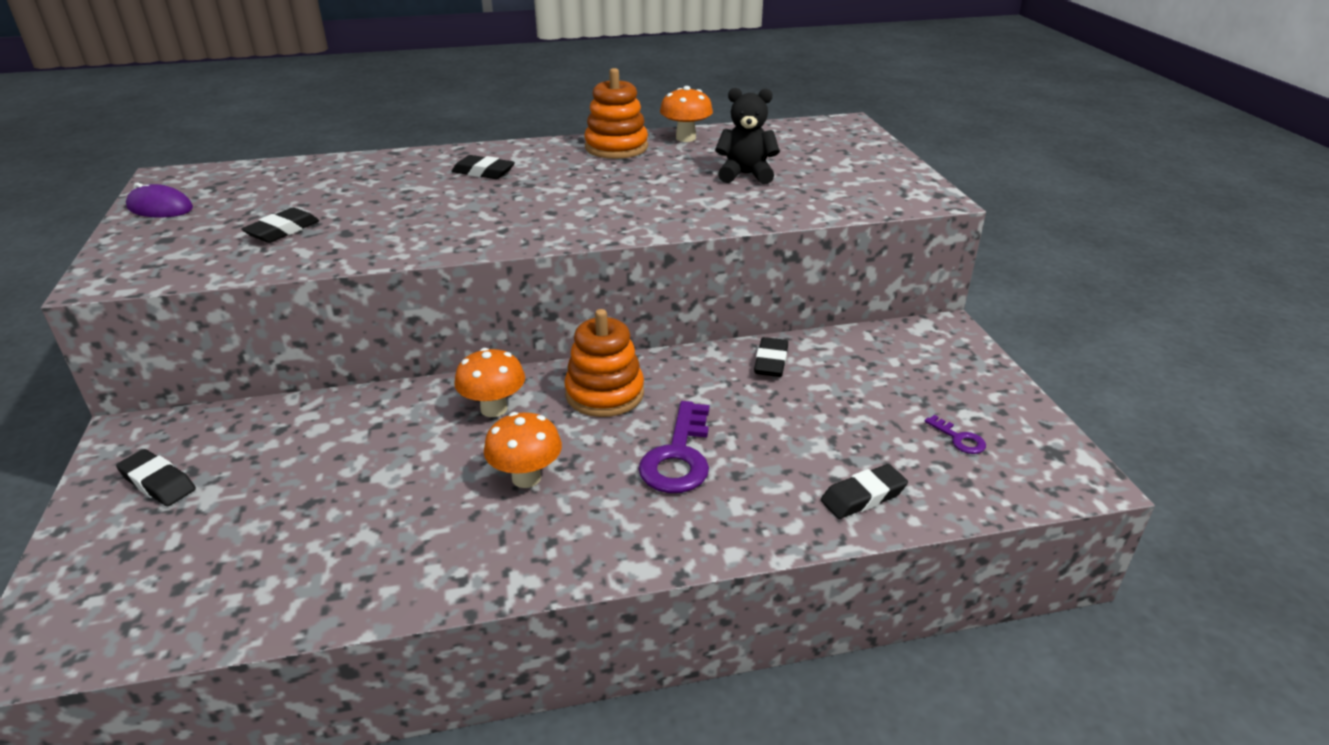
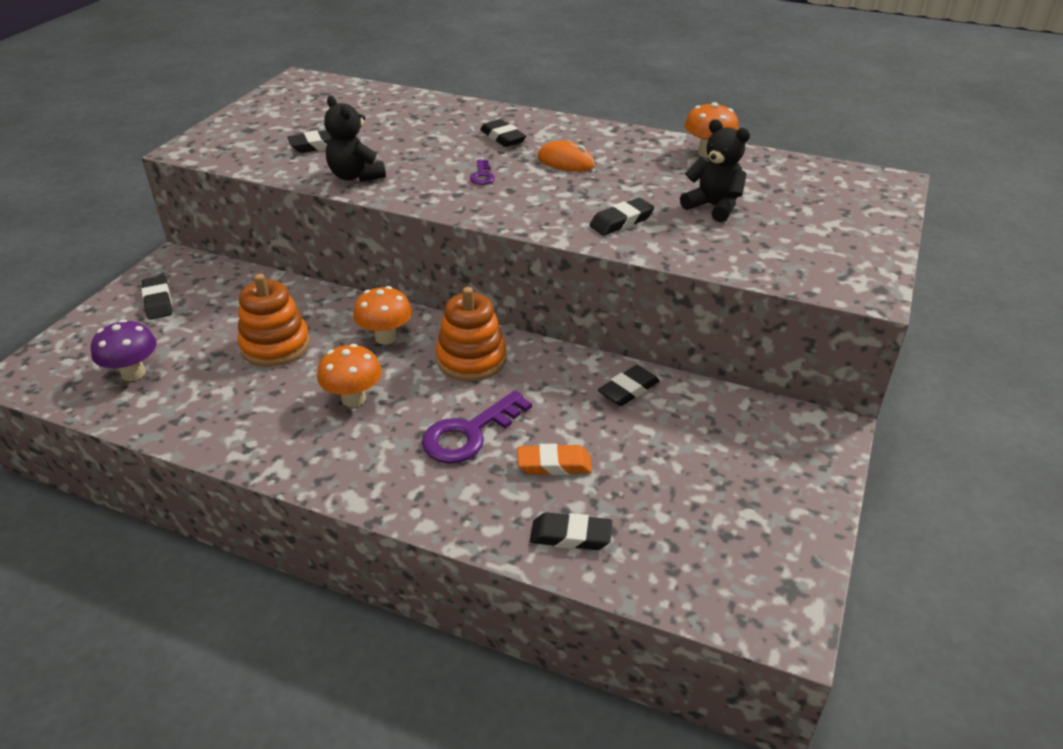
camera: 35 degrees right, 5 degrees up
(160, 208) = (270, 103): purple mouse -> none
(214, 571) = (133, 373): none -> purple mushroom
(368, 245) = (356, 176): none -> black teddy bear
(572, 176) = (565, 162): none -> orange mouse
(616, 147) = (635, 145): orange stacking toy -> orange stacking toy (275, 345)
(687, 207) = (621, 221): none -> black eraser
(782, 447) = (554, 464): none -> orange eraser
(959, 439) = (713, 532): purple key -> purple key (482, 175)

